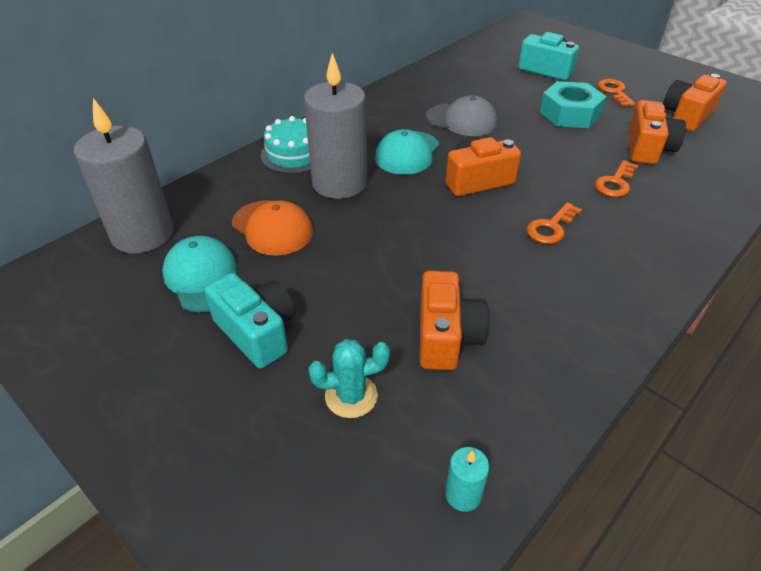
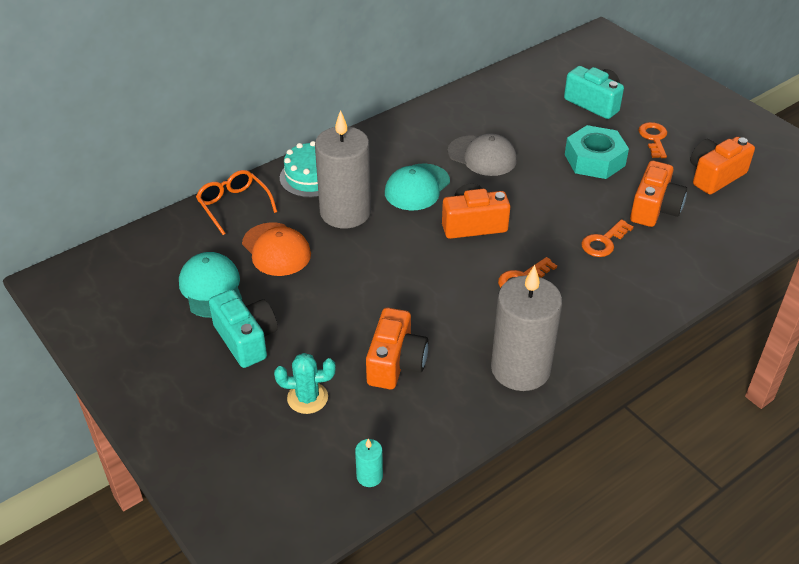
camera: 10 degrees right, 0 degrees up
(143, 234) = (166, 242): grey candle -> grey candle (520, 369)
(216, 189) = (234, 206): none -> orange glasses

